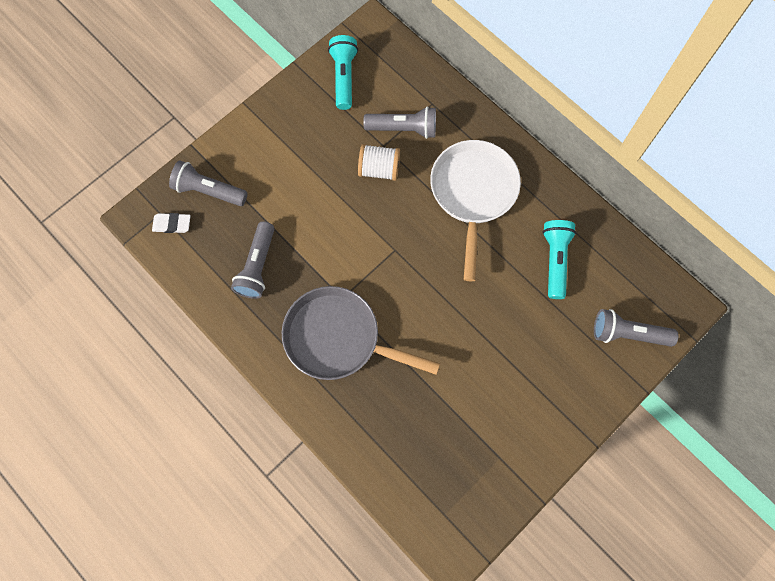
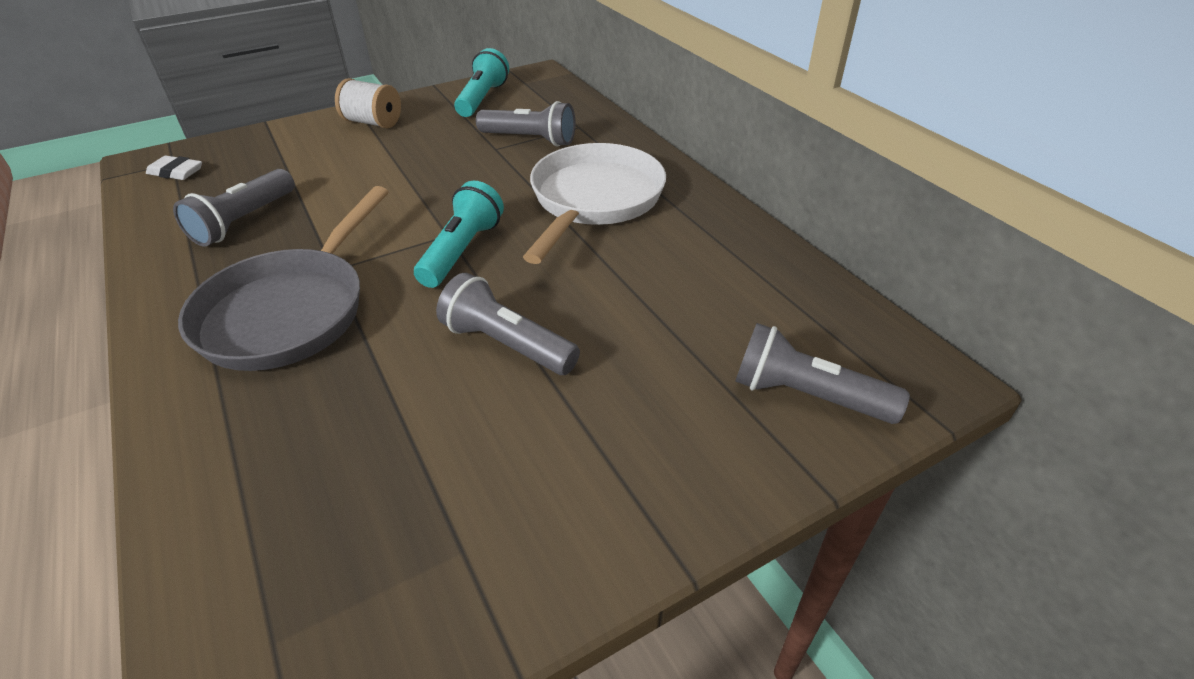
camera: 15 degrees right, 30 degrees down
(208, 191) = (248, 154): grey flashlight -> grey flashlight (506, 344)
(338, 338) = (290, 311): grey pan -> grey pan turned 105 degrees counterclockwise
(379, 169) = (476, 165): white spool -> white spool (373, 123)
(555, 260) = (694, 282): turquoise flashlight -> turquoise flashlight (462, 250)

